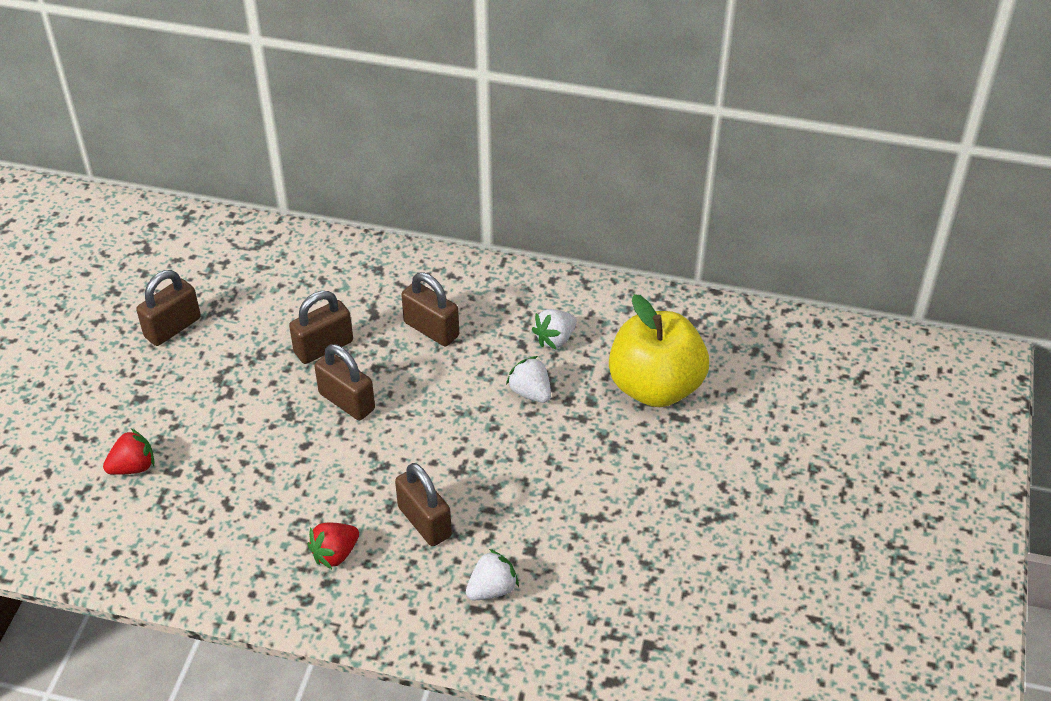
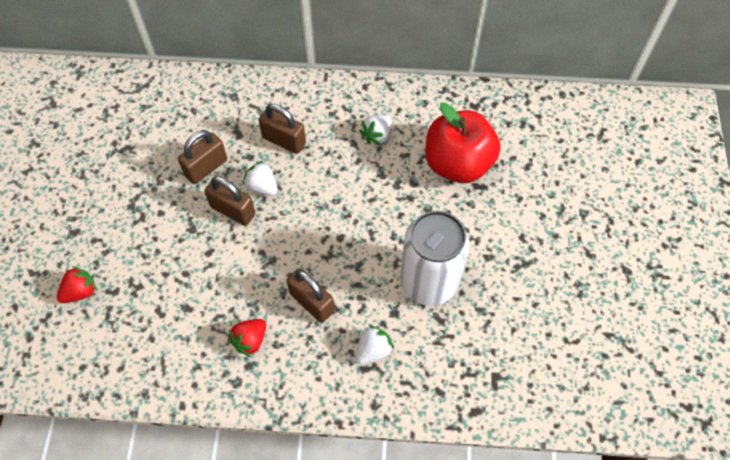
camera: 10 degrees left, 15 degrees up
(173, 328) = (87, 168): brown padlock -> none
(530, 392) = (368, 182): white strawberry -> white strawberry (262, 187)
(584, 520) = (429, 281): none -> white can
(655, 387) = (458, 164): yellow apple -> red apple

